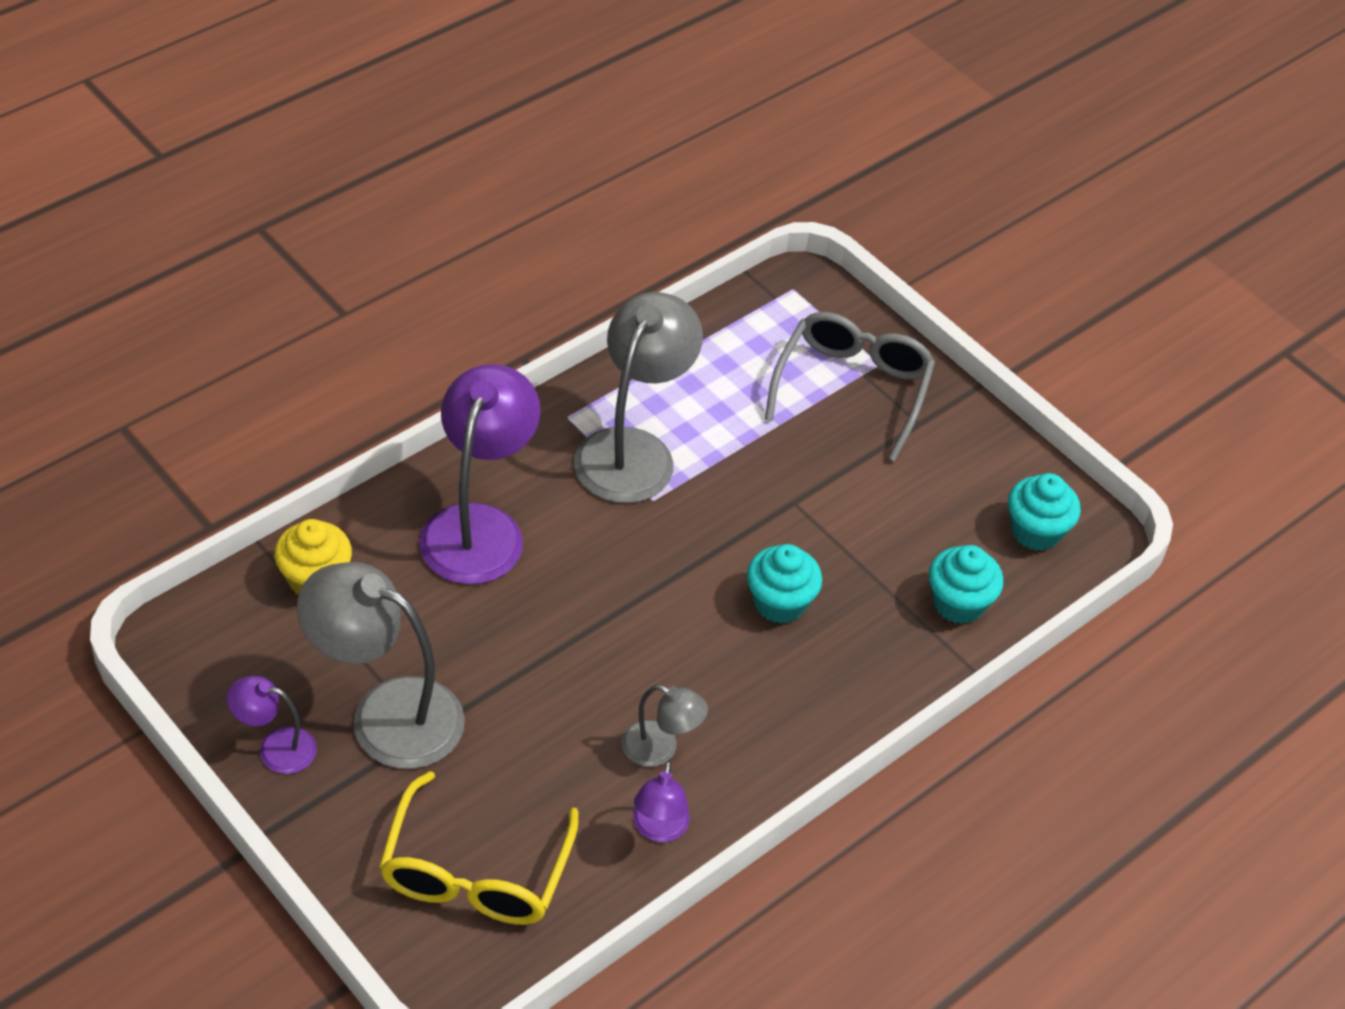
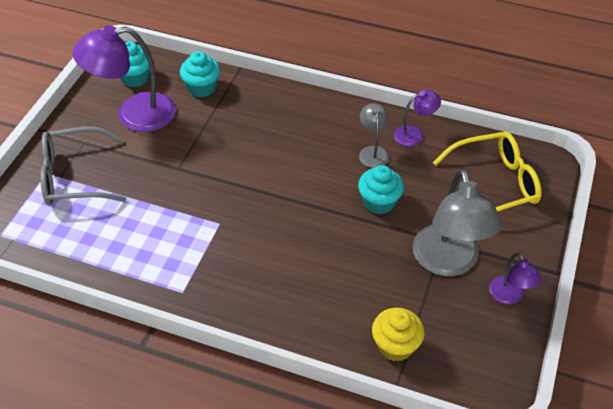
camera: 115 degrees left, 0 degrees up
(479, 526) = (297, 290): purple lamp -> purple lamp (134, 114)
(633, 450) = (188, 249): grey lamp -> none
(779, 602) = (251, 146): turquoise cupcake -> turquoise cupcake (379, 202)

